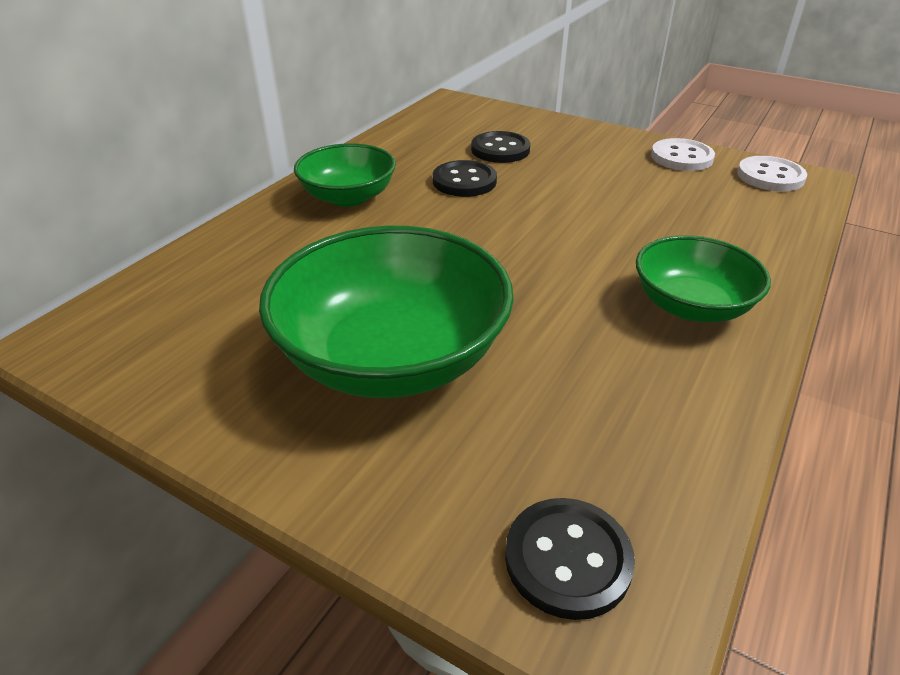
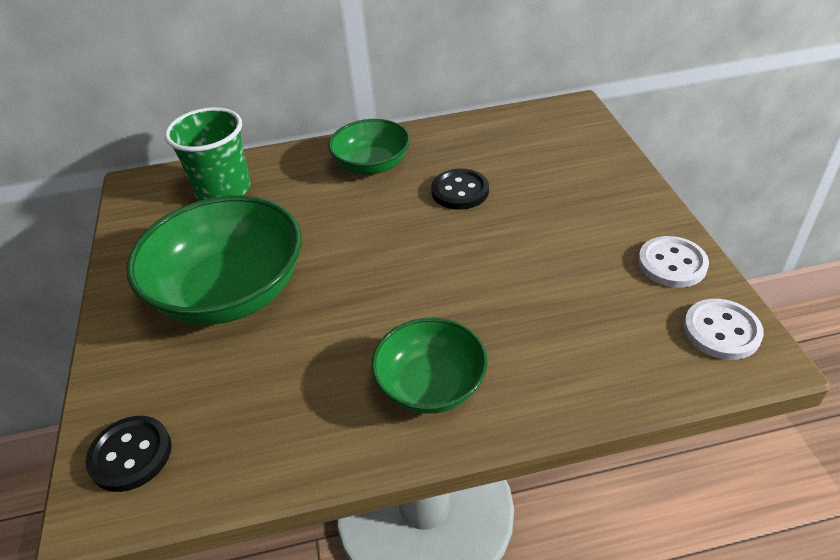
camera: 50 degrees right, 5 degrees up
(209, 286) = (223, 190): none -> green cup
(500, 150) = (532, 175): black button -> none

